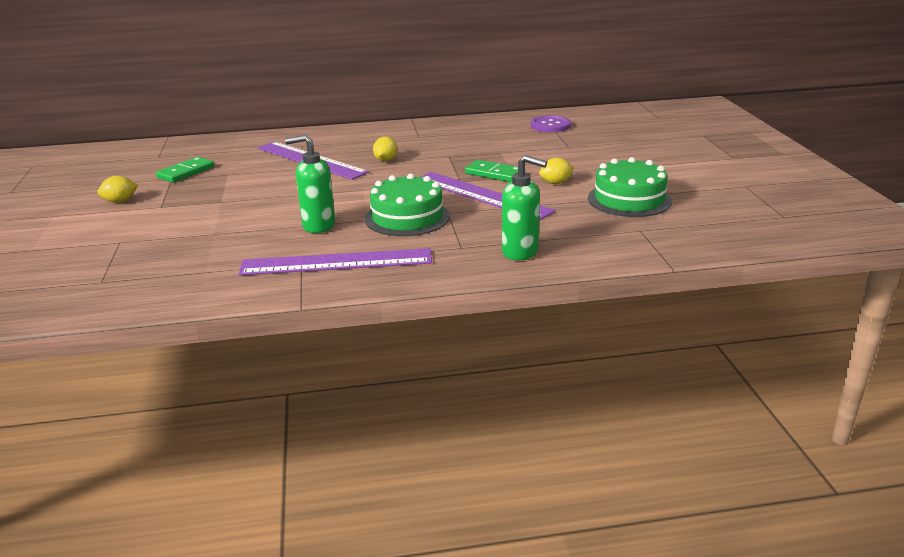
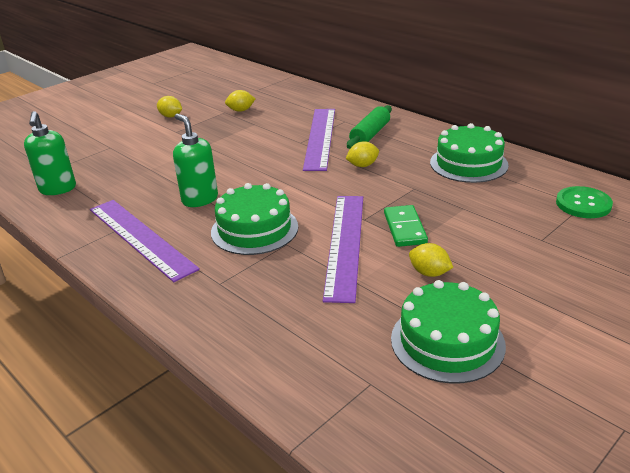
camera: 55 degrees right, 5 degrees up
(186, 172) = (241, 110): green domino -> yellow lemon
(344, 145) = (370, 135): none -> green rolling pin
(449, 133) = (468, 163): none -> green cake
(520, 252) = (238, 321): green soap dispenser -> green soap dispenser (58, 189)
(550, 125) = (583, 204): purple button -> green button

